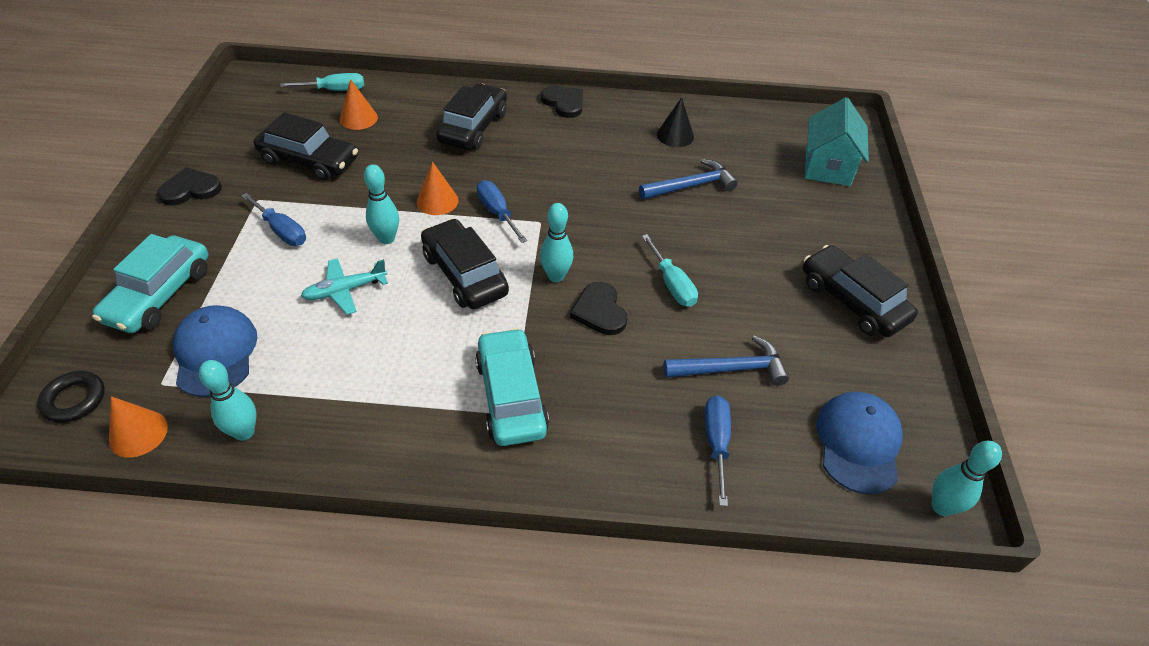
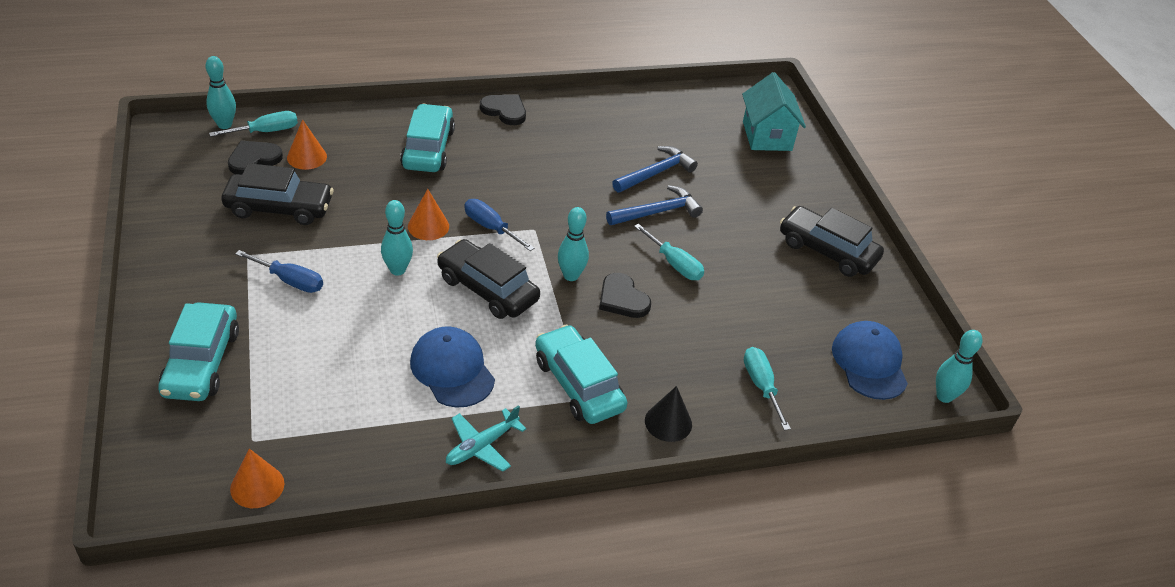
camera: 20 degrees left, 5 degrees down
(74, 400) = (176, 471): black ring -> none
(190, 189) = (171, 257): black heart -> black heart (254, 159)
(215, 353) = (289, 403): blue cap -> blue cap (452, 370)
(244, 432) = (357, 463): turquoise bowling pin -> turquoise bowling pin (224, 125)
(345, 290) = (383, 324): turquoise plane -> turquoise plane (482, 446)
(473, 127) = (428, 149): black car -> turquoise car
(675, 135) = (622, 127): black cone -> black cone (668, 422)
(716, 443) = (761, 386): blue screwdriver -> turquoise screwdriver
(730, 369) = (750, 325): blue hammer -> blue hammer (657, 212)

